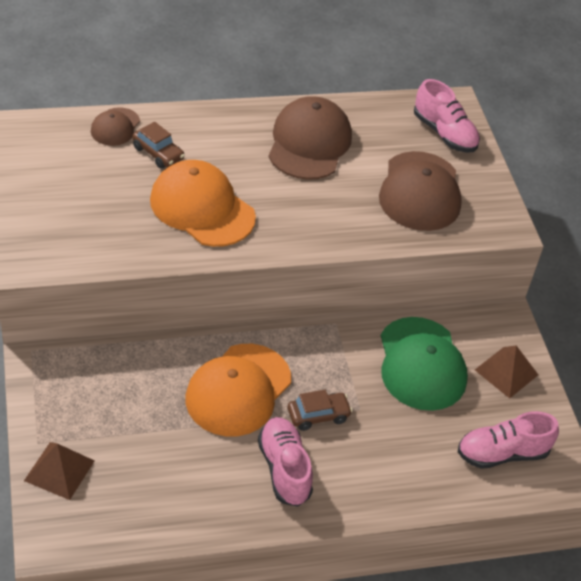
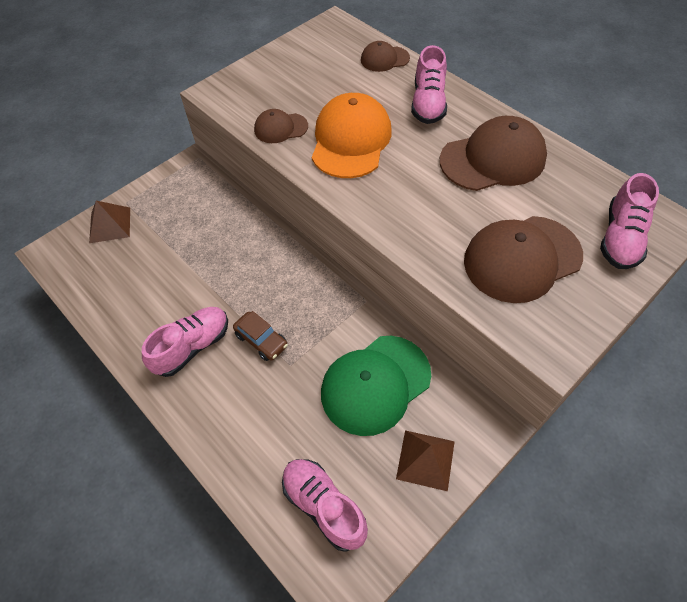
camera: 65 degrees right, 10 degrees up
(136, 243) = (280, 128): none -> brown cap
(158, 153) = (382, 90): brown car -> none
(206, 137) = (428, 103): none -> pink shoe
(238, 390) = (248, 278): orange cap -> none

